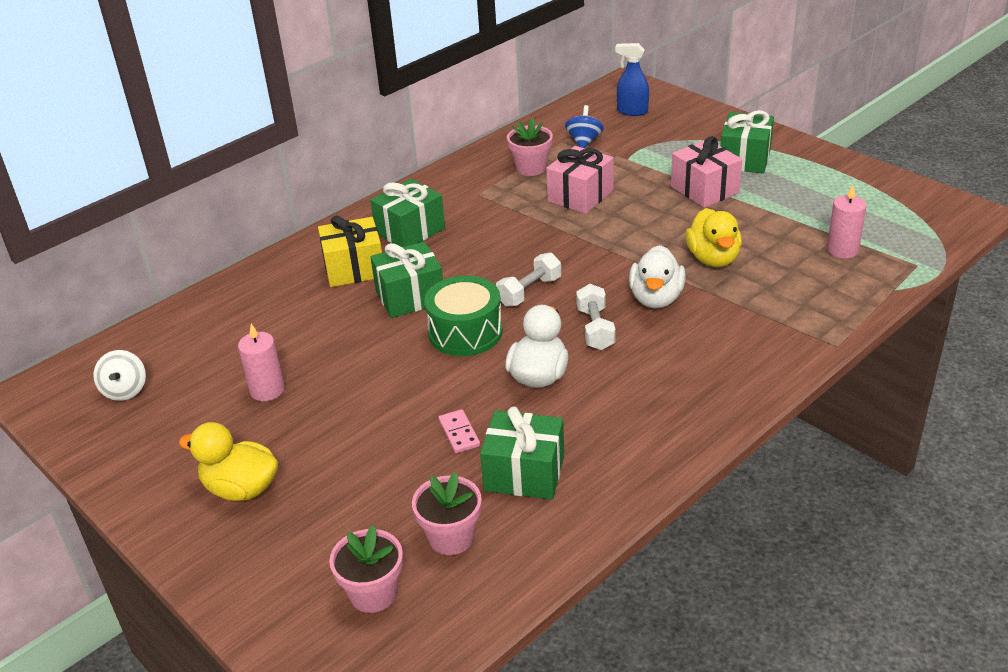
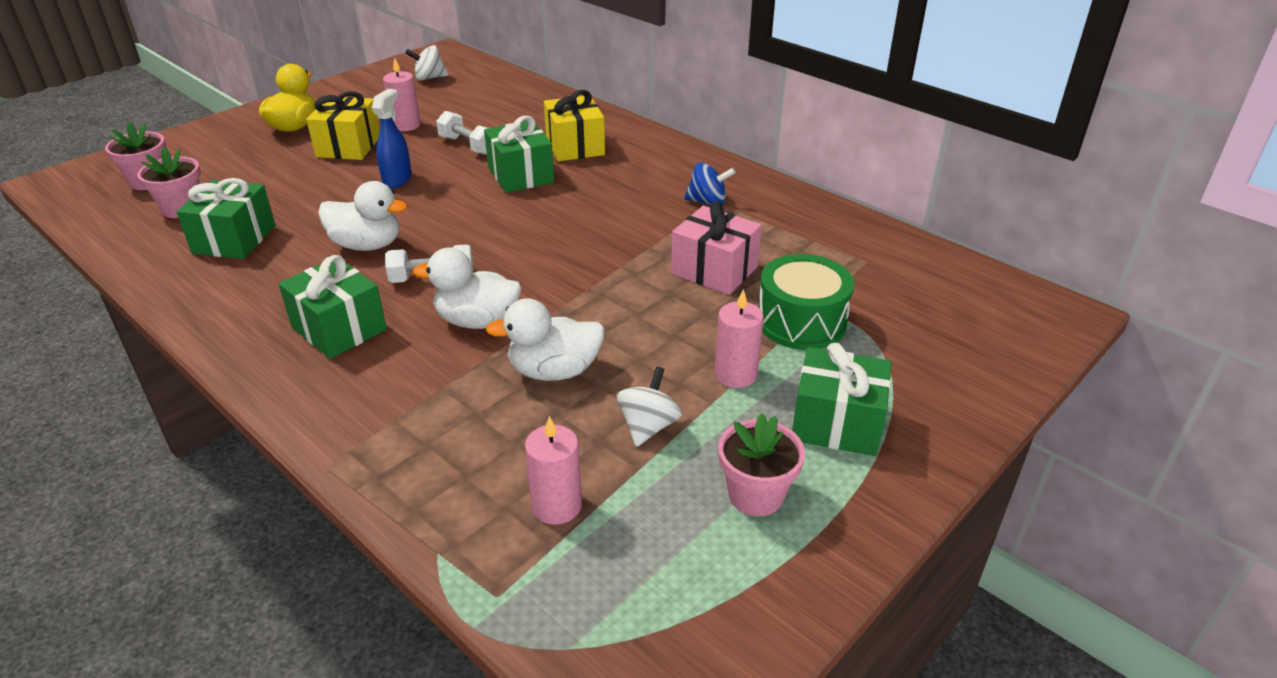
camera: 85 degrees right, 0 degrees up
(313, 428) = (349, 146): none -> yellow gift
(410, 231) = (640, 169): green gift -> green gift (339, 328)
(459, 433) = (306, 207): pink domino -> none
(465, 332) = (453, 205): green drum -> green drum (801, 322)
(529, 291) = (513, 238): white dumbbell -> white dumbbell (468, 146)
(531, 168) = (781, 235): pink flower pot -> pink flower pot (756, 495)
(584, 141) = (859, 274): blue spinning top -> blue spinning top (707, 202)
(632, 111) = (966, 316): blue spray bottle -> blue spray bottle (397, 180)
(704, 190) = (735, 374): pink gift -> pink candle
(713, 259) = (554, 371): yellow duck -> white duck
(763, 220) = (648, 426): none -> white spinning top

